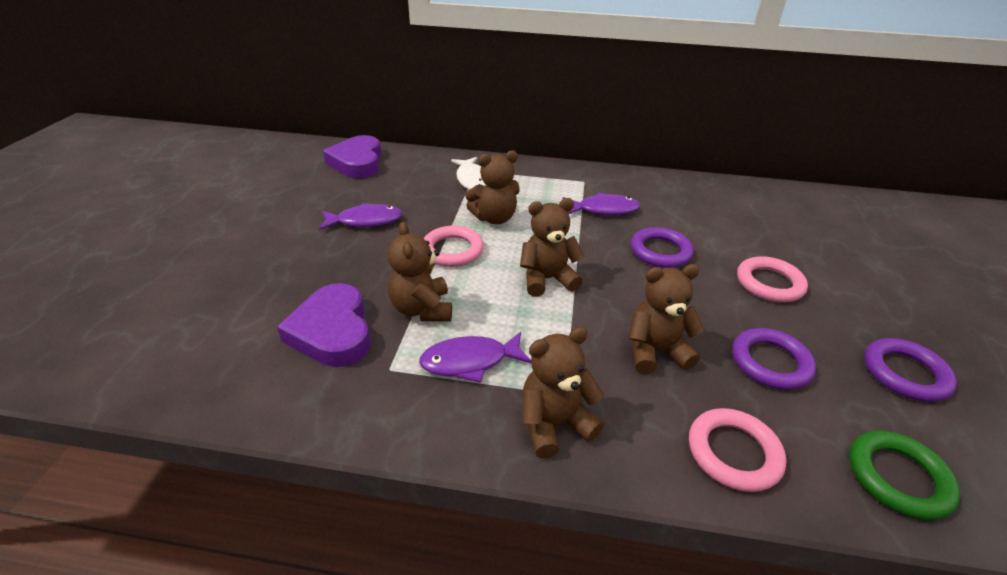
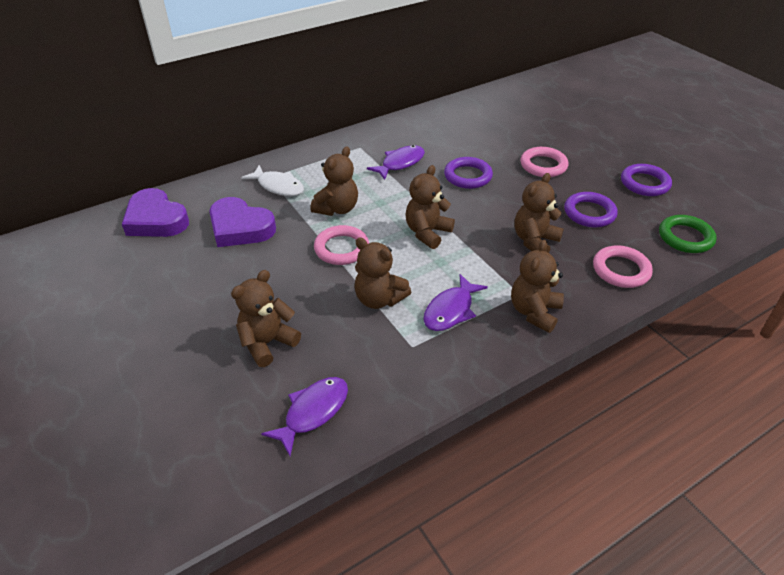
camera: 40 degrees left, 5 degrees up
(292, 288) = (267, 343): none -> brown teddy bear
(332, 331) = (343, 350): purple heart -> purple heart (240, 228)
(365, 221) = (244, 264): purple fish -> purple fish (313, 412)

